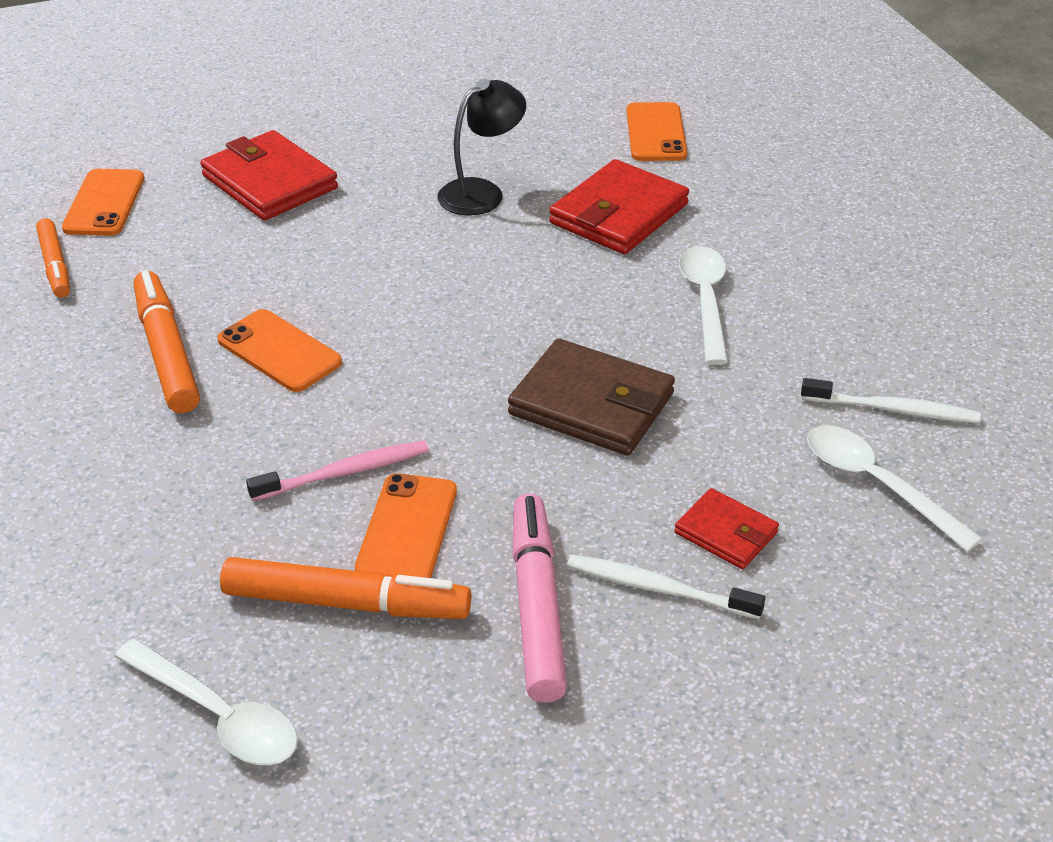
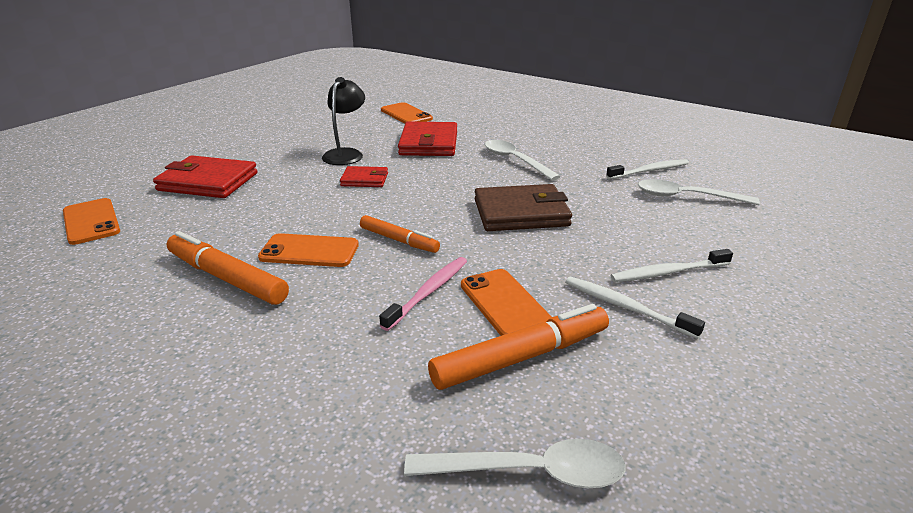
camera: 35 degrees left, 10 degrees down
(55, 265) = (81, 263): orange marker -> orange marker (399, 240)
(537, 606) = (626, 307): pink marker -> white toothbrush
(726, 533) = (659, 238): red wallet -> red wallet (364, 180)

